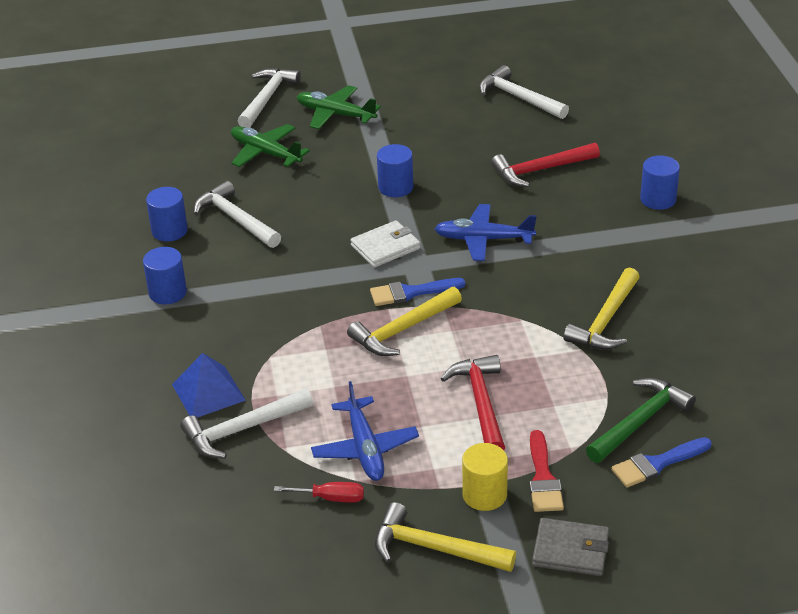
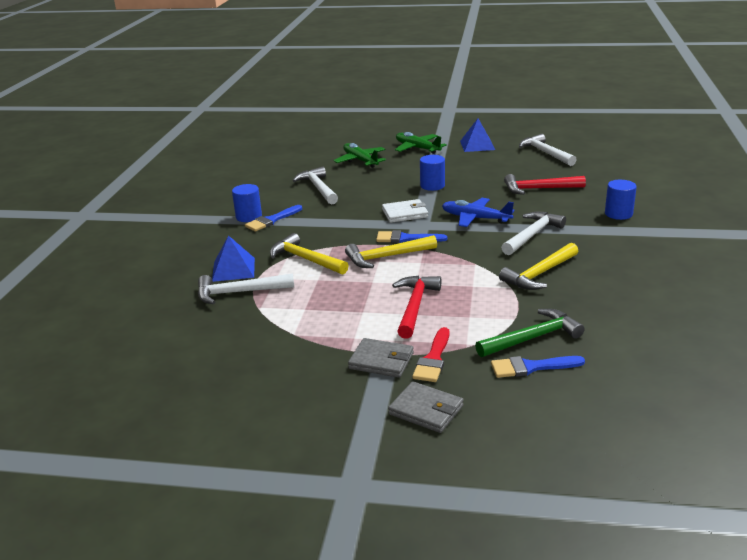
camera: 20 degrees right, 10 degrees down
(169, 231) = (274, 188): blue cylinder -> none
(205, 293) = (272, 220): none -> blue brush
(267, 98) = (380, 137): white hammer -> white hammer (532, 235)
(331, 498) = (269, 341): red screwdriver -> none
(365, 448) = (313, 317): blue plane -> none
(418, 95) = (477, 145): none -> blue pyramid
(434, 548) = (320, 387): yellow hammer -> yellow hammer (305, 259)
(484, 495) = (381, 361): yellow cylinder -> grey wallet

